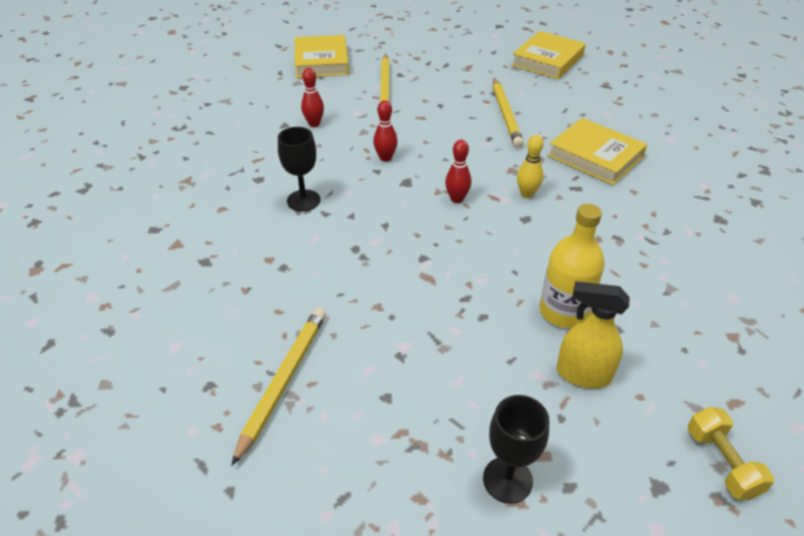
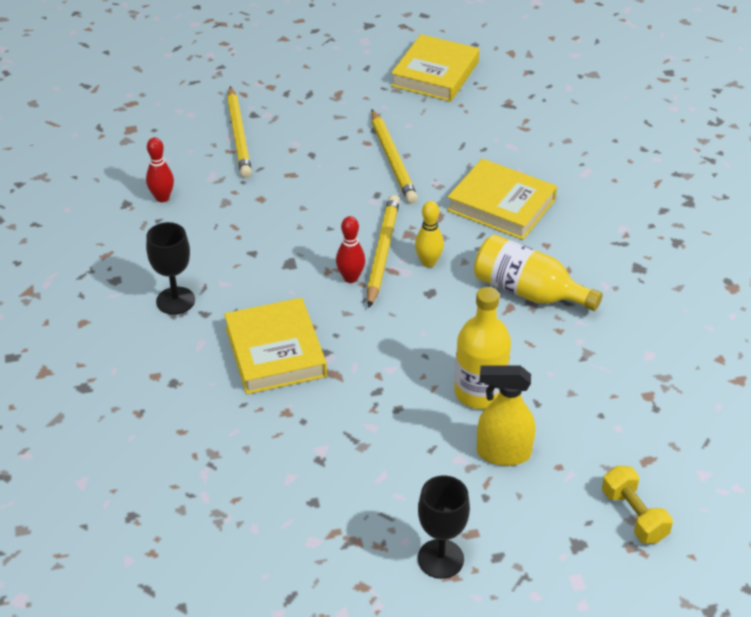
camera: 10 degrees left, 0 degrees up
(284, 381) = (207, 500): yellow pencil -> yellow pencil (383, 252)
(321, 61) = (149, 105): yellow book -> yellow book (275, 352)
(385, 158) = (259, 235): red bowling pin -> none
(615, 228) = (528, 292): none -> yellow bottle

